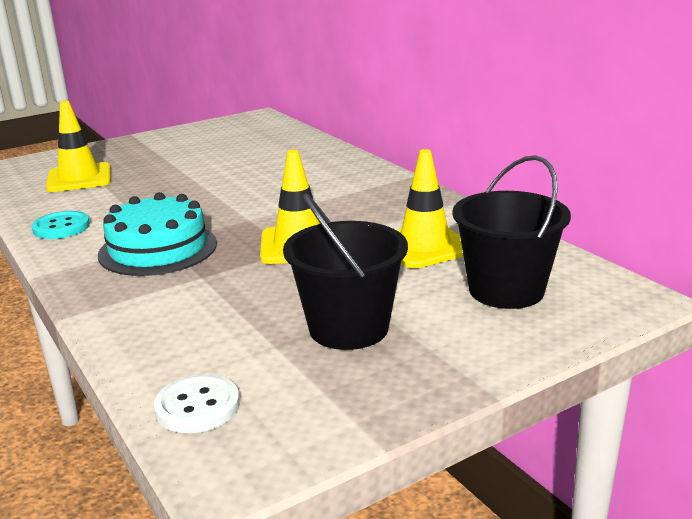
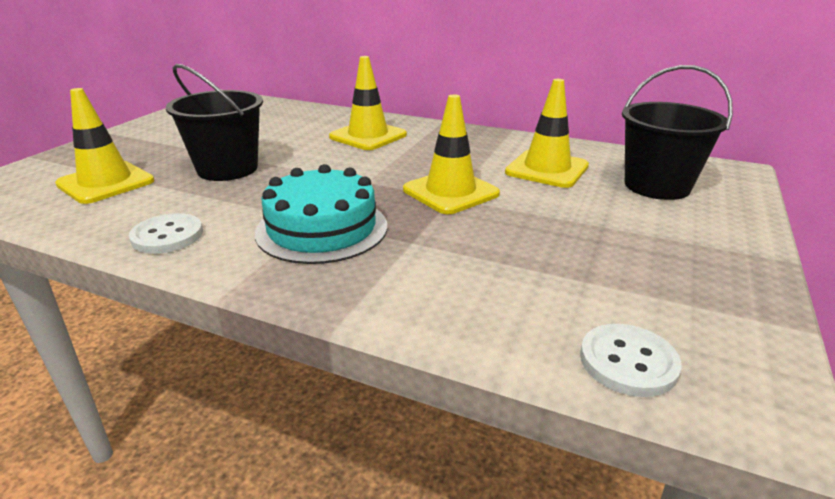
camera: 35 degrees left, 5 degrees up
(61, 227) = (167, 236): turquoise button -> white button
(318, 177) = (368, 136): none -> yellow traffic cone
(349, 328) = (612, 246): black bucket -> black bucket (227, 169)

